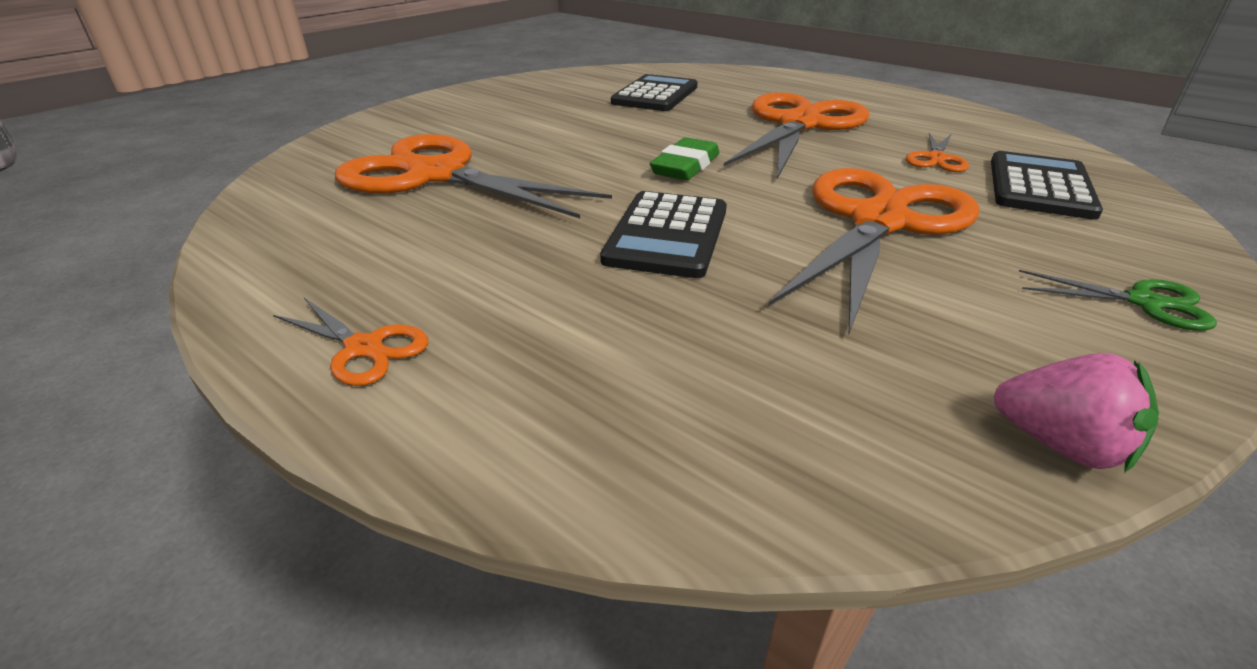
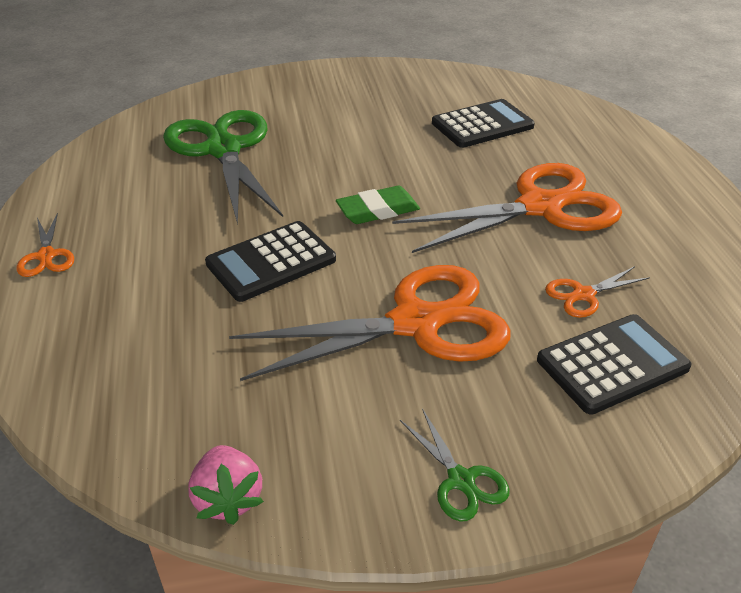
camera: 40 degrees right, 5 degrees up
(436, 175) = (223, 150): orange scissors -> green scissors

